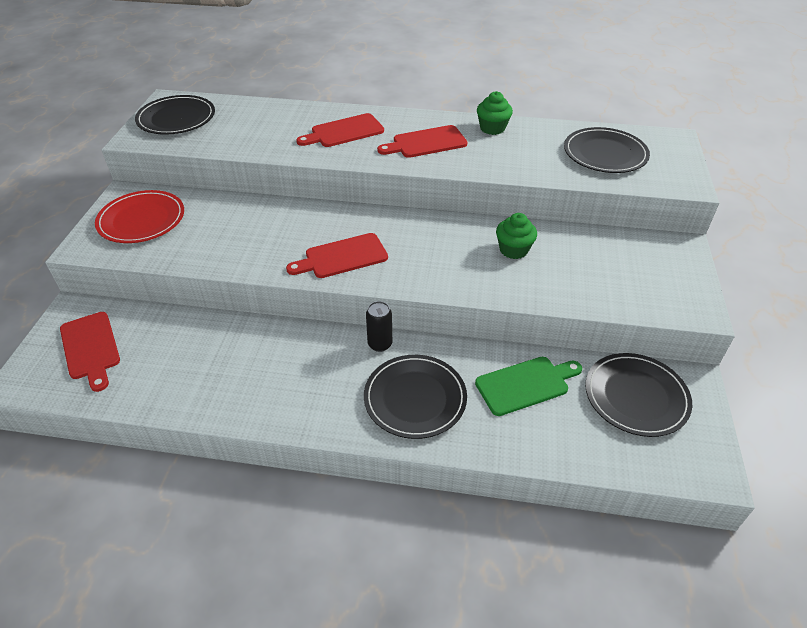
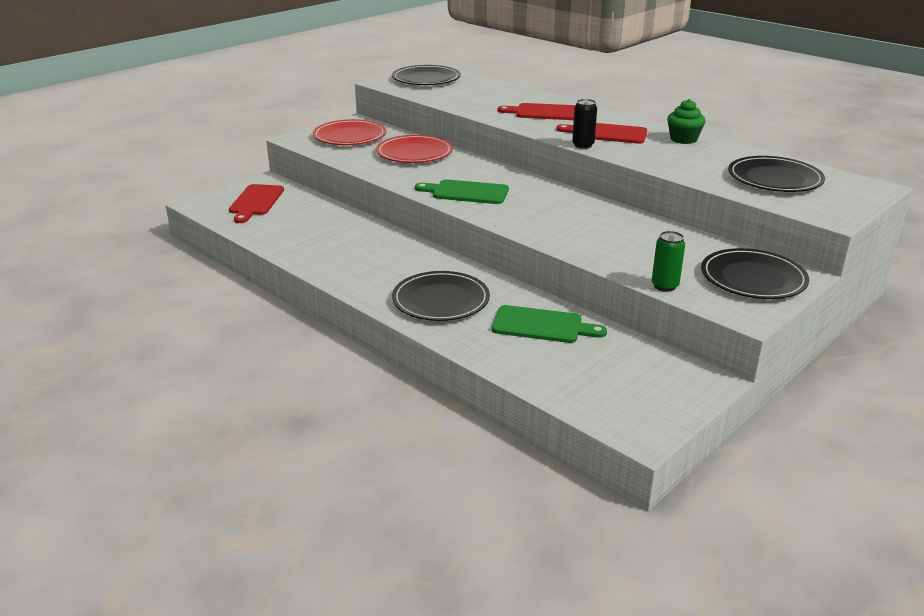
camera: 35 degrees right, 15 degrees down
(236, 219) = (414, 153): none -> red plate
(342, 257) = (466, 192): red cutting board -> green cutting board
(380, 344) = (452, 264): black can -> black can (583, 145)
(513, 250) = (618, 229): green cupcake -> none
(614, 306) = (664, 286): none -> green can
(636, 396) = (634, 368): black plate -> black plate (753, 278)

